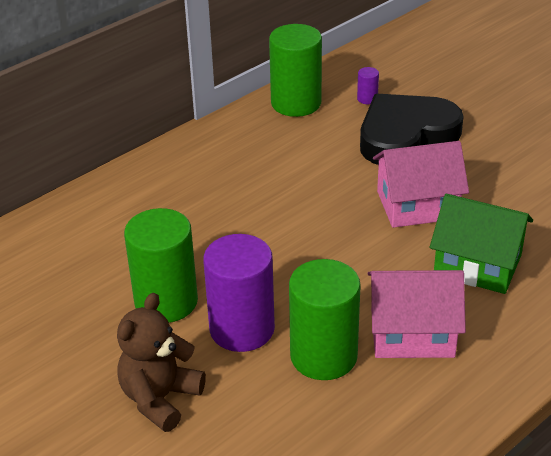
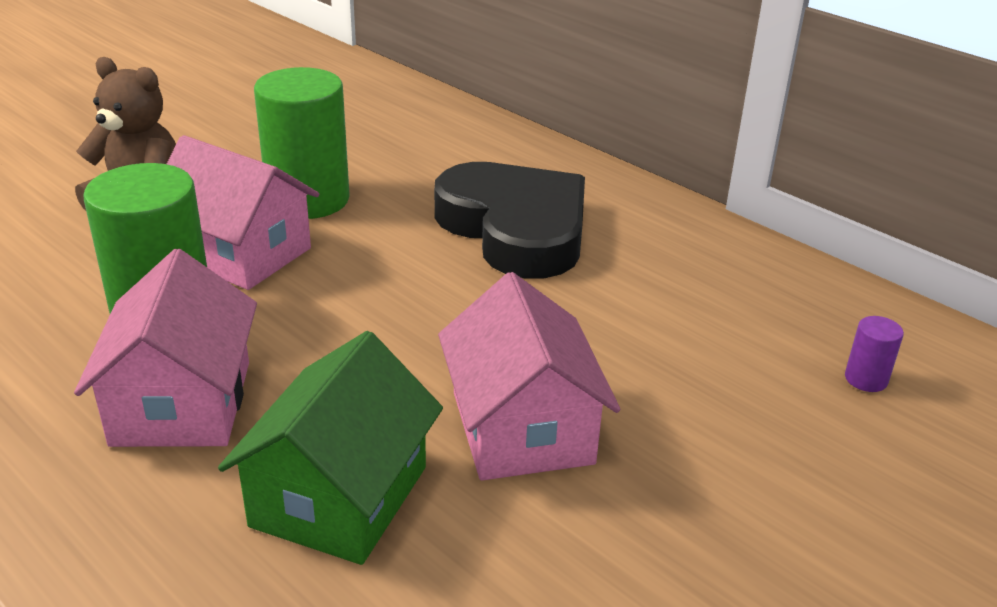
camera: 85 degrees right, 5 degrees down
(242, 329) = (240, 252): purple cylinder -> pink house
(296, 103) = (811, 296): green cylinder -> none
(405, 136) = (751, 425): black heart -> black heart (515, 228)

